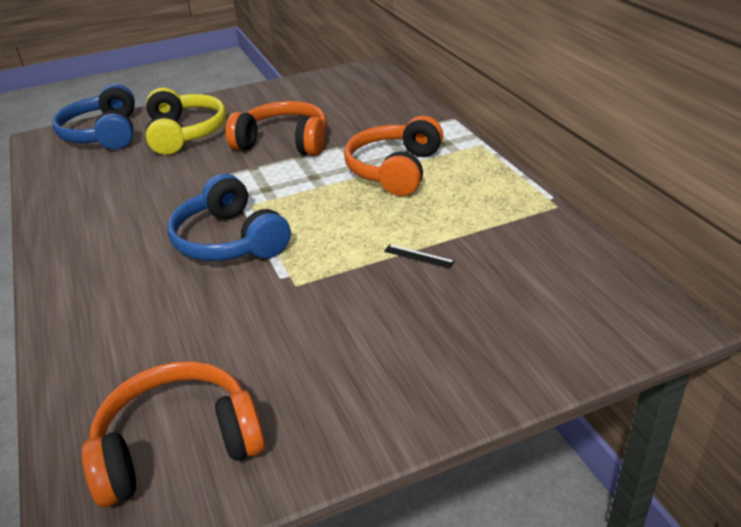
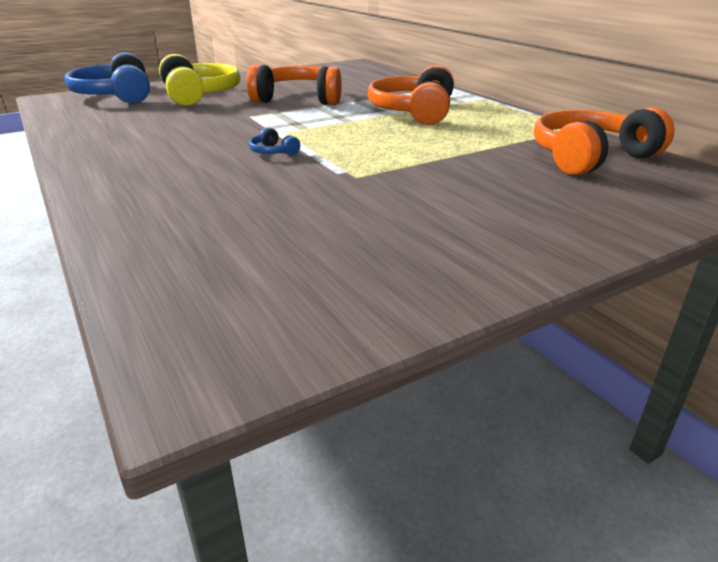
camera: 10 degrees left, 5 degrees down
(178, 446) = (280, 292): orange headphones -> orange headphones (590, 157)
(230, 240) = (273, 152): blue headphones -> blue headphones, size x0.40
(418, 256) = (470, 157): black ruler -> none

